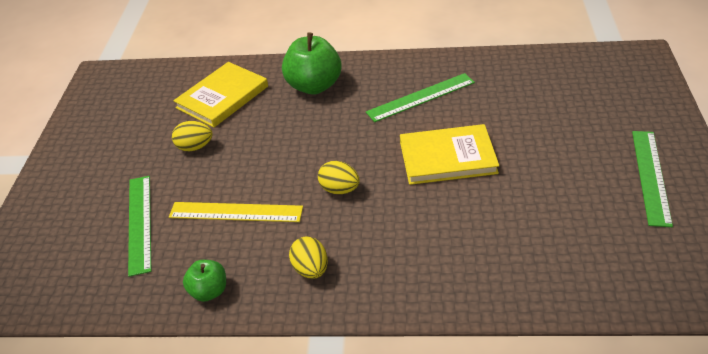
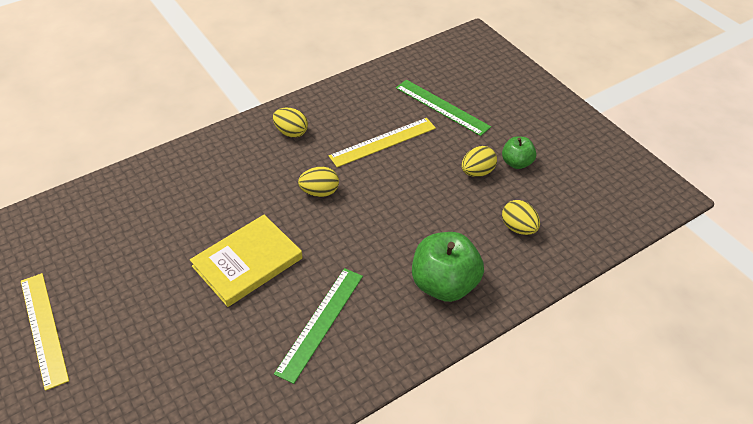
camera: 140 degrees right, 5 degrees up
(209, 291) = (345, 95): green apple -> green apple (517, 163)
(222, 97) = (518, 228): yellow book -> yellow egg
(650, 176) = (44, 328): green ruler -> yellow ruler

